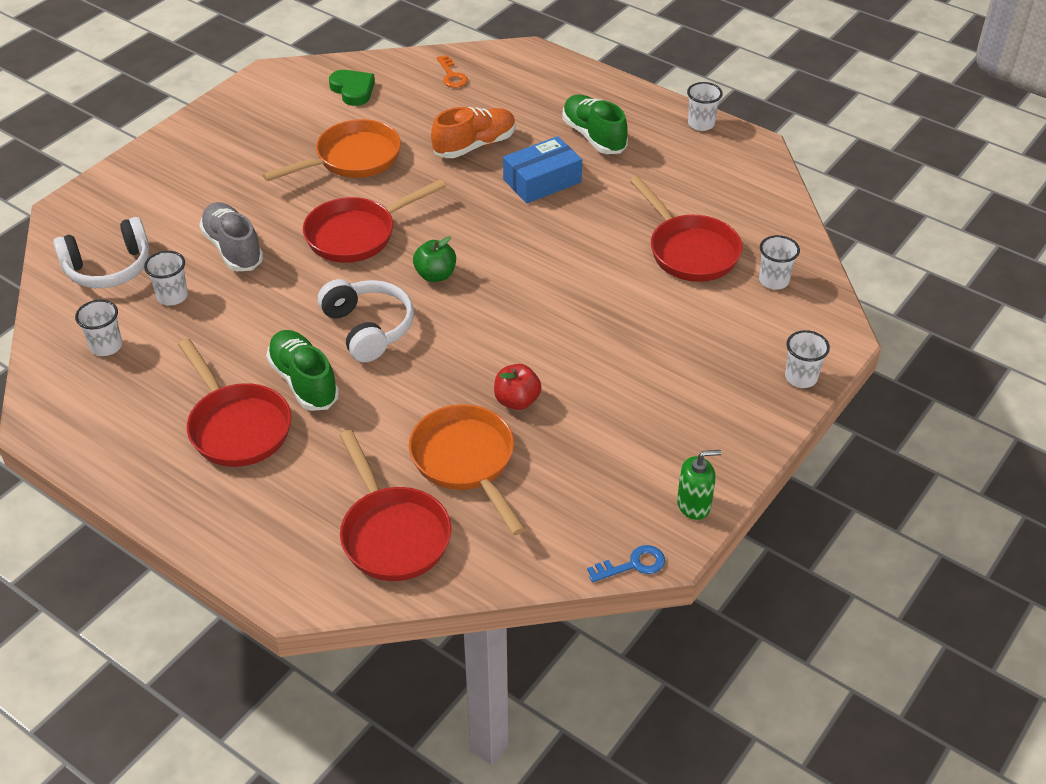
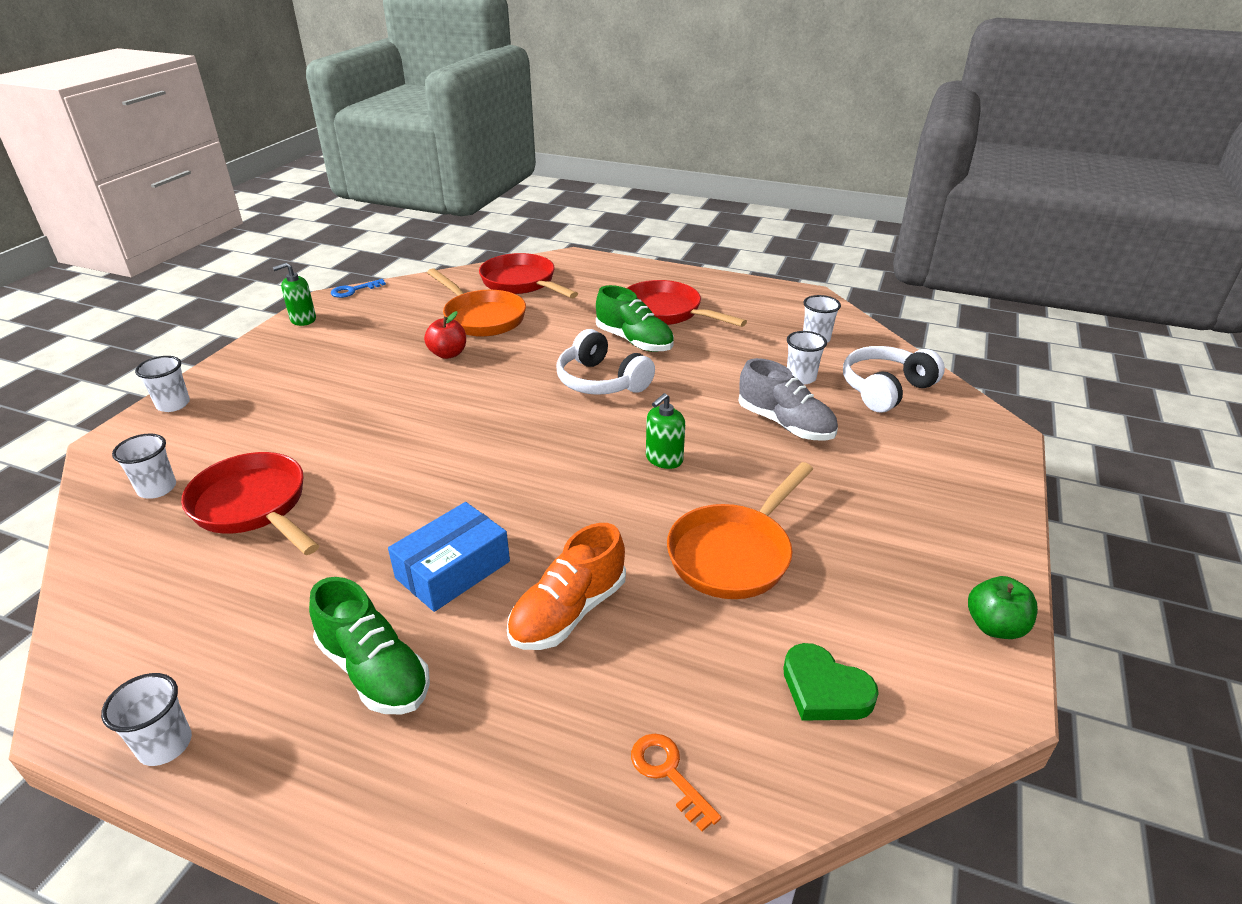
camera: 165 degrees right, 10 degrees down
(357, 234) = (664, 459): red pan -> green soap dispenser
(435, 275) = (556, 433): green apple -> green apple (994, 626)

